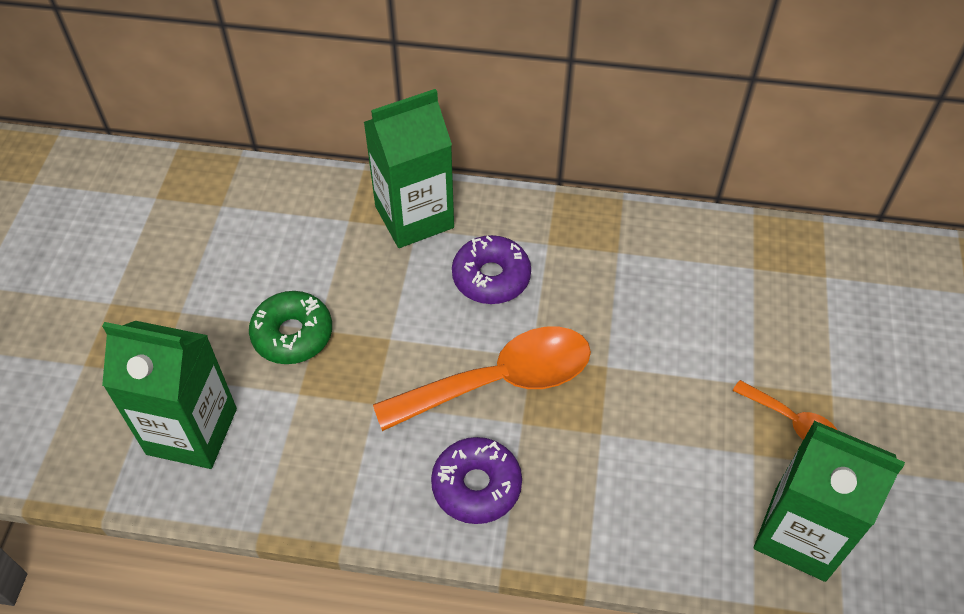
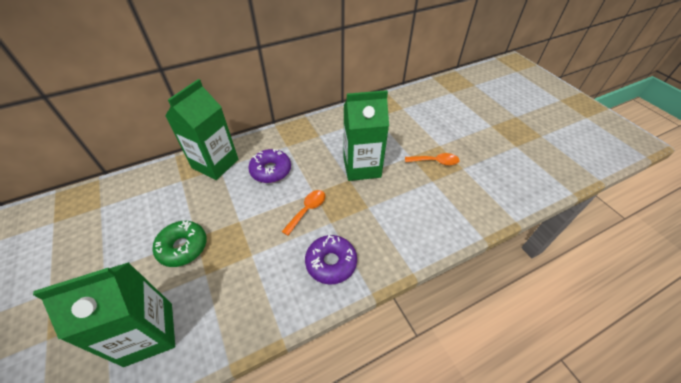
camera: 35 degrees left, 5 degrees down
(501, 381) = (307, 210): orange spoon -> orange spoon, size x0.50
(800, 534) = (474, 200): green carton -> green carton (361, 167)

